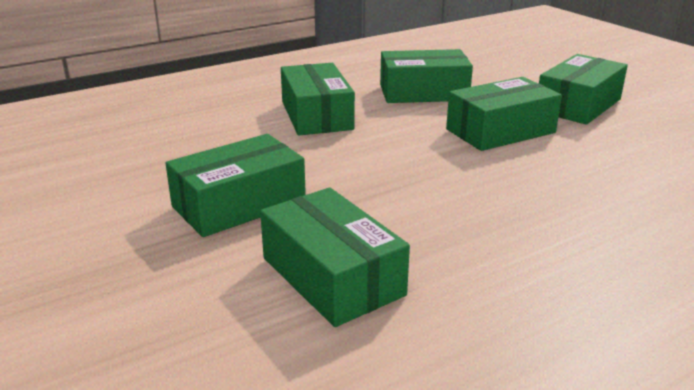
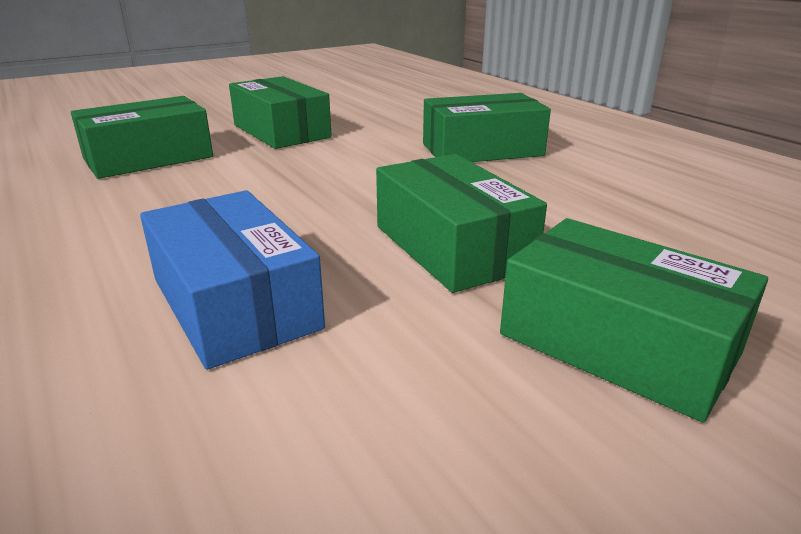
camera: 90 degrees right, 0 degrees up
(423, 92) = (597, 203): green box -> none
(602, 187) = (234, 303): none -> blue box

